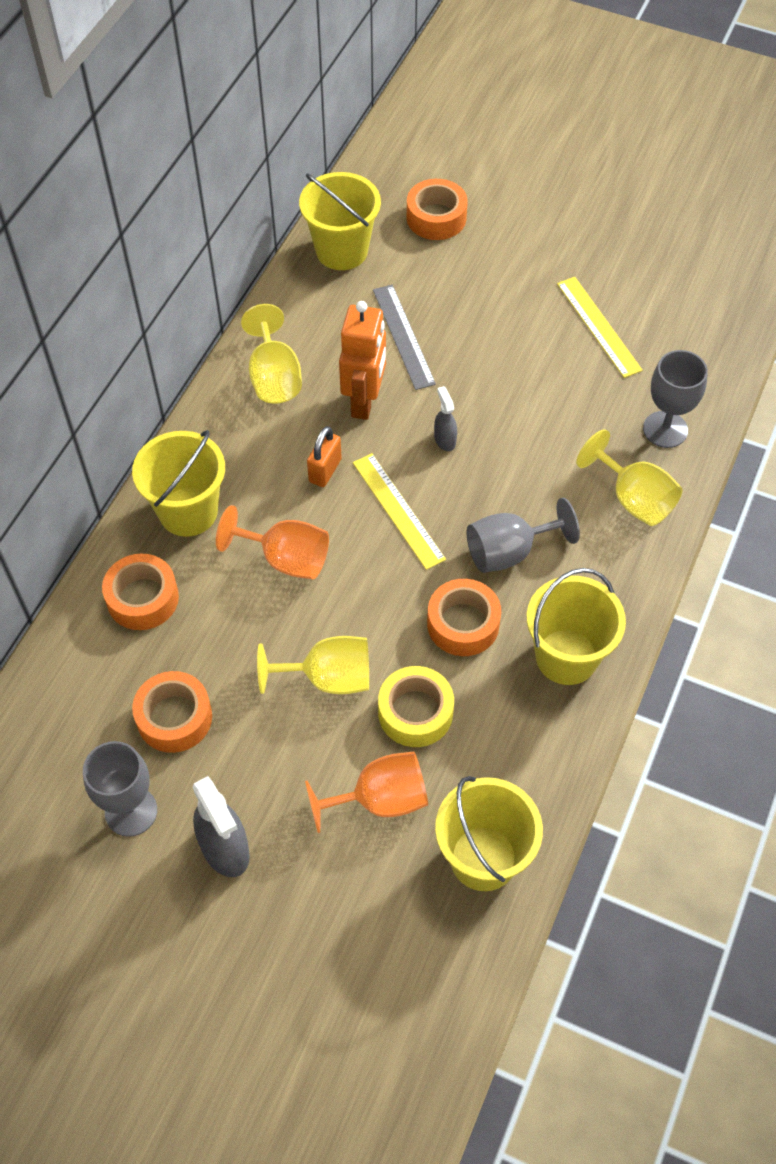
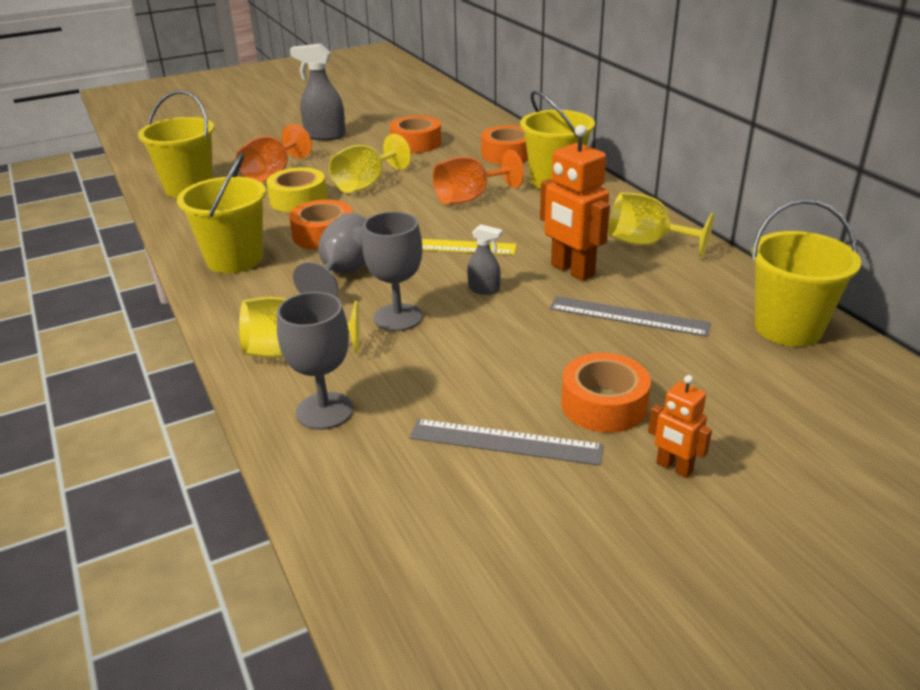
camera: 130 degrees right, 25 degrees down
(131, 811) = (383, 123): grey goblet -> grey goblet (398, 317)
(325, 470) = (524, 233): orange padlock -> none
(436, 218) = (799, 409): orange tape -> orange tape (604, 404)
(544, 248) = (674, 467): none -> orange robot
(598, 326) = (505, 442): yellow ruler -> grey ruler

